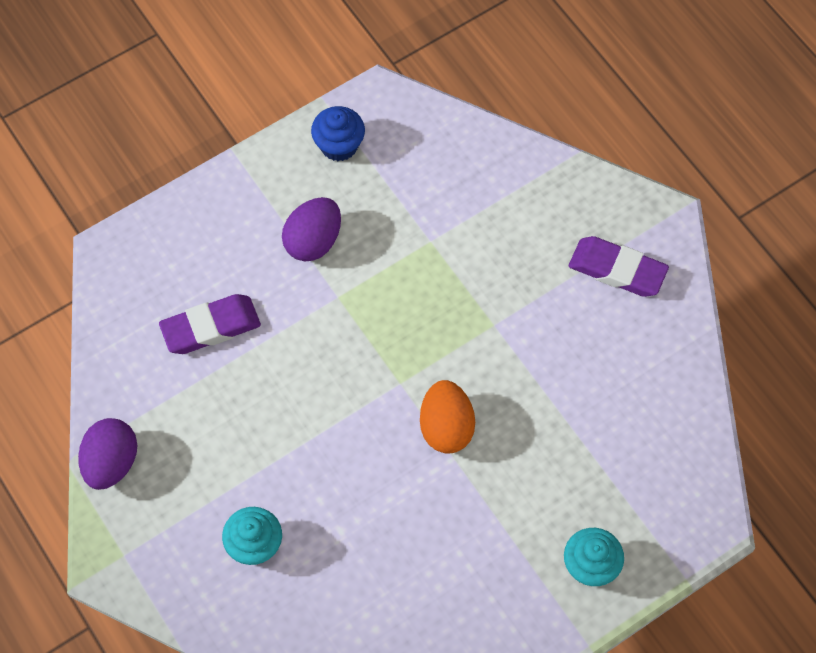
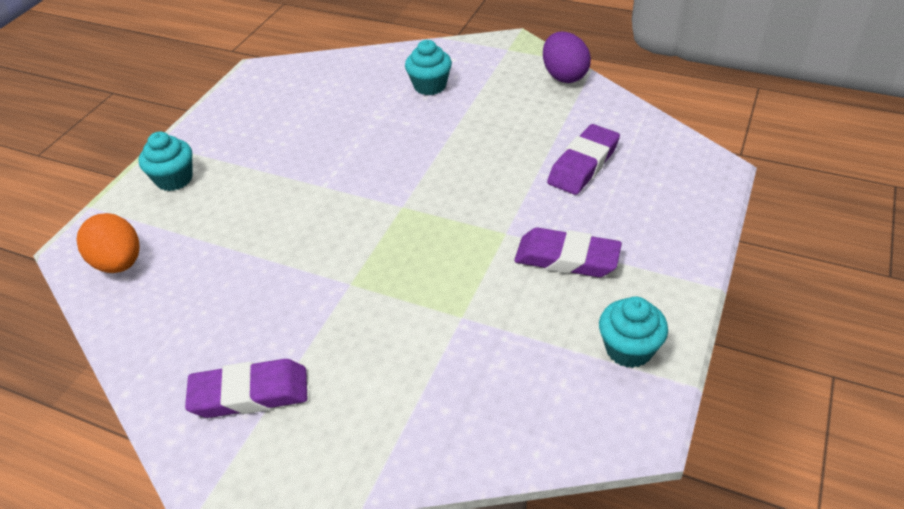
camera: 150 degrees right, 20 degrees down
(313, 241) = (567, 258): purple egg -> purple eraser
(339, 145) = (629, 349): blue cupcake -> turquoise cupcake
(446, 427) = (342, 199): orange egg -> orange egg (119, 263)

